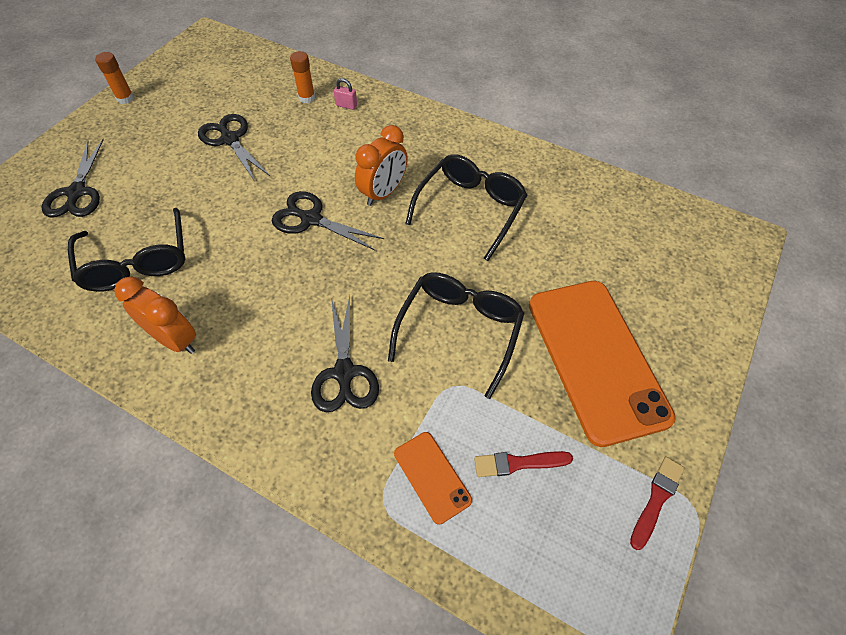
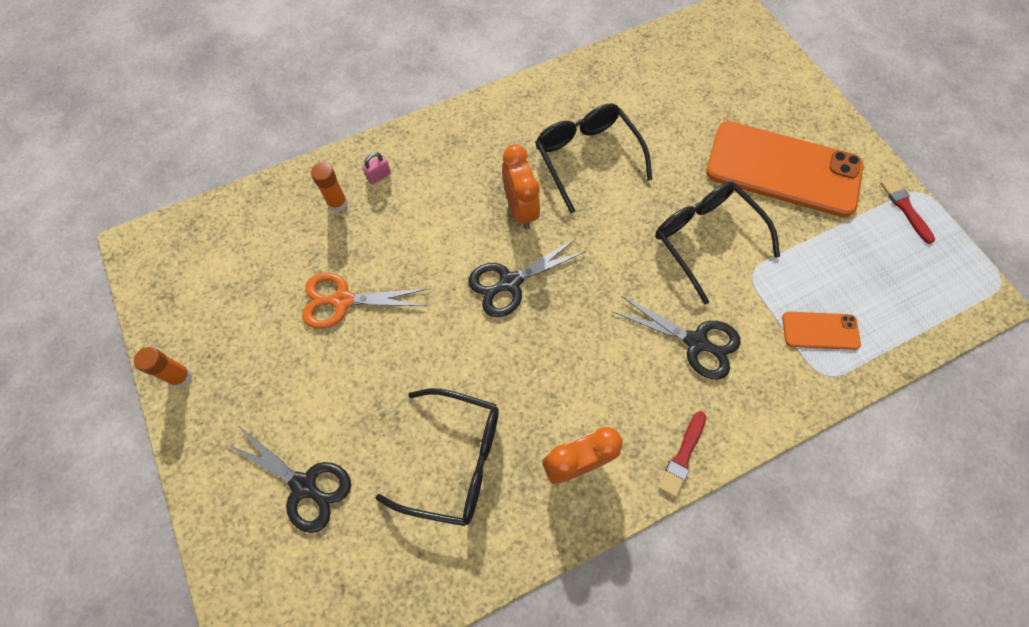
camera: 55 degrees left, 10 degrees up
(230, 139) = (343, 300): black scissors -> orange scissors
(518, 463) = (838, 270): red brush -> red brush (682, 456)

